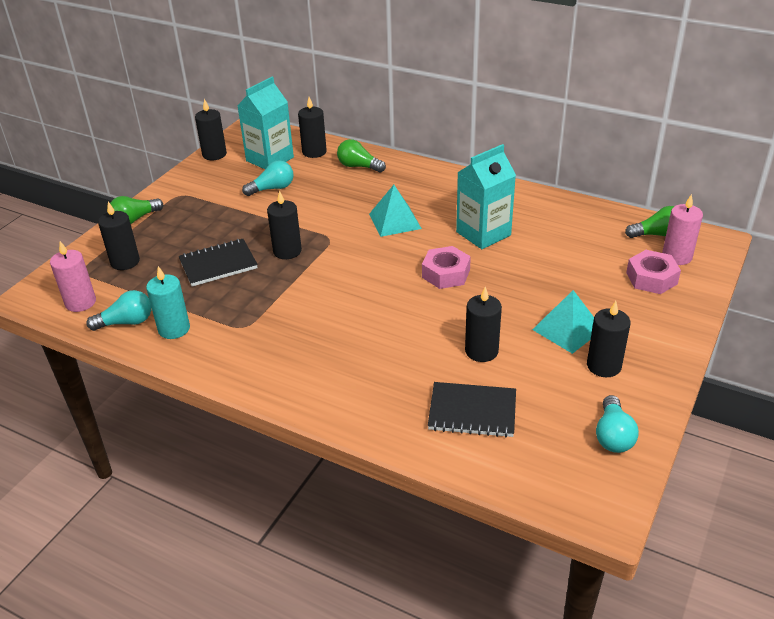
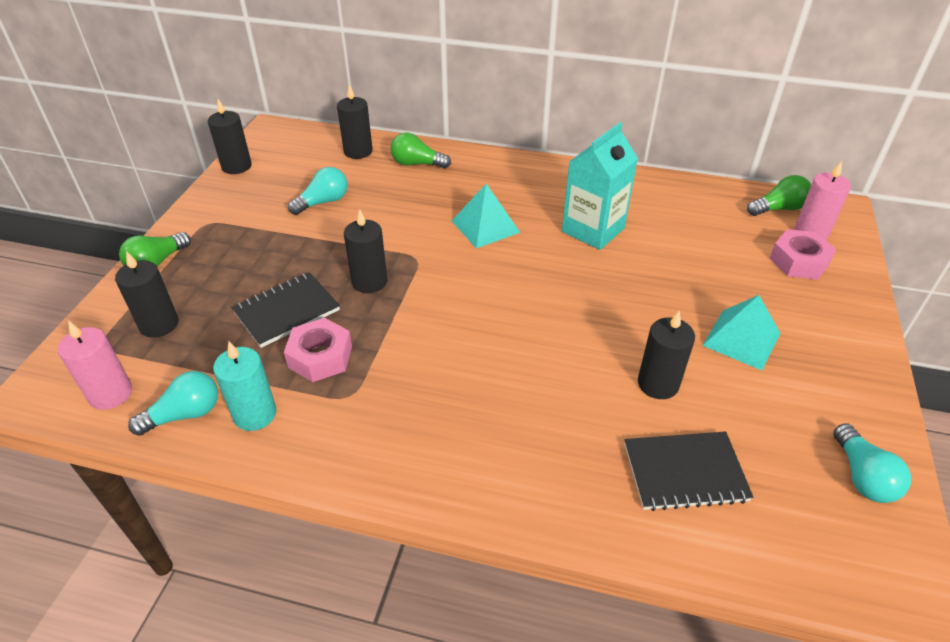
camera: 15 degrees left, 5 degrees up
(270, 159) = (307, 165): turquoise carton -> none
(446, 274) = (572, 286): pink nut -> pink nut (320, 357)
(603, 366) = (804, 381): black candle -> none

